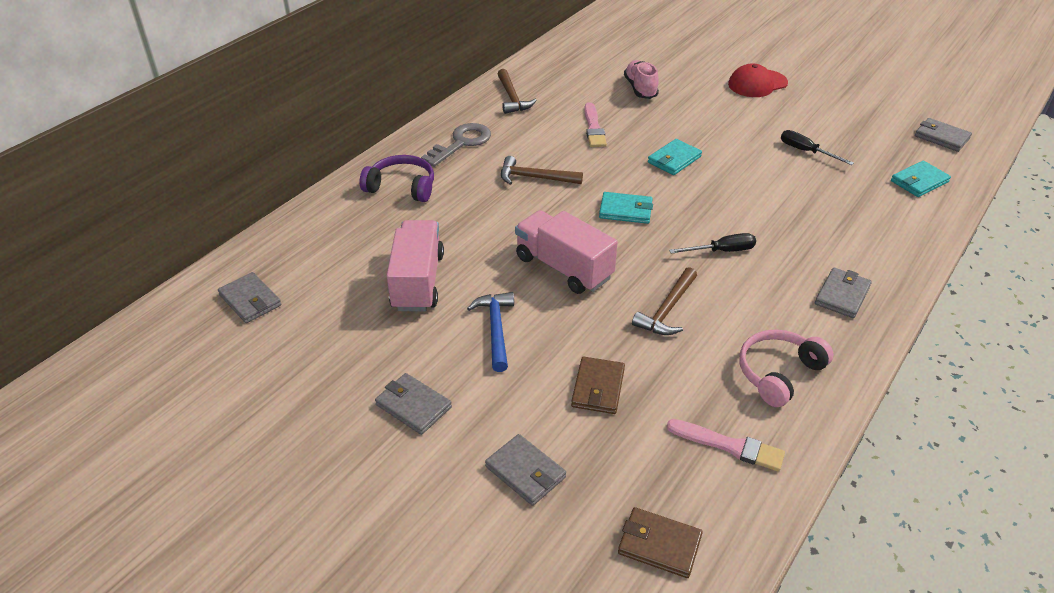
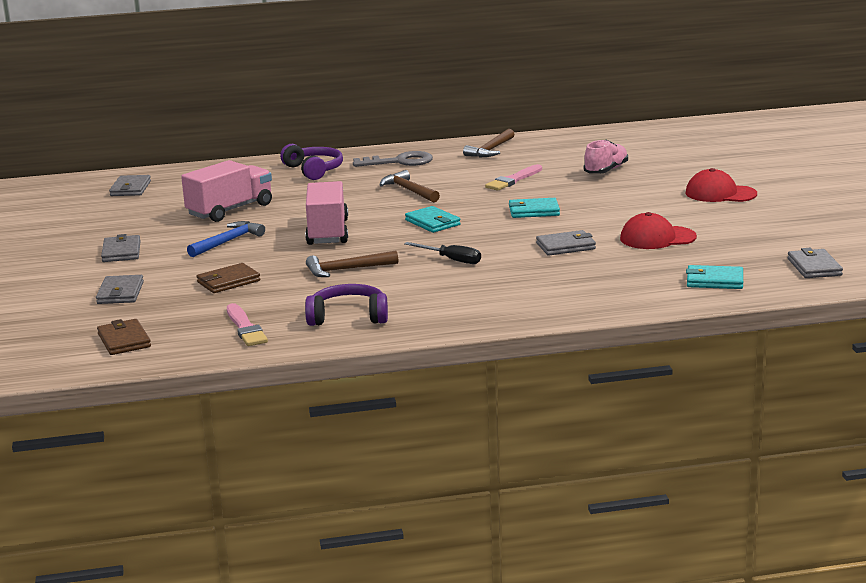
camera: 45 degrees right, 20 degrees down
(778, 373) = (348, 317): pink headphones -> purple headphones
(806, 151) = (657, 238): black screwdriver -> red cap
(842, 295) = (484, 305): grey wallet -> grey wallet (566, 246)

